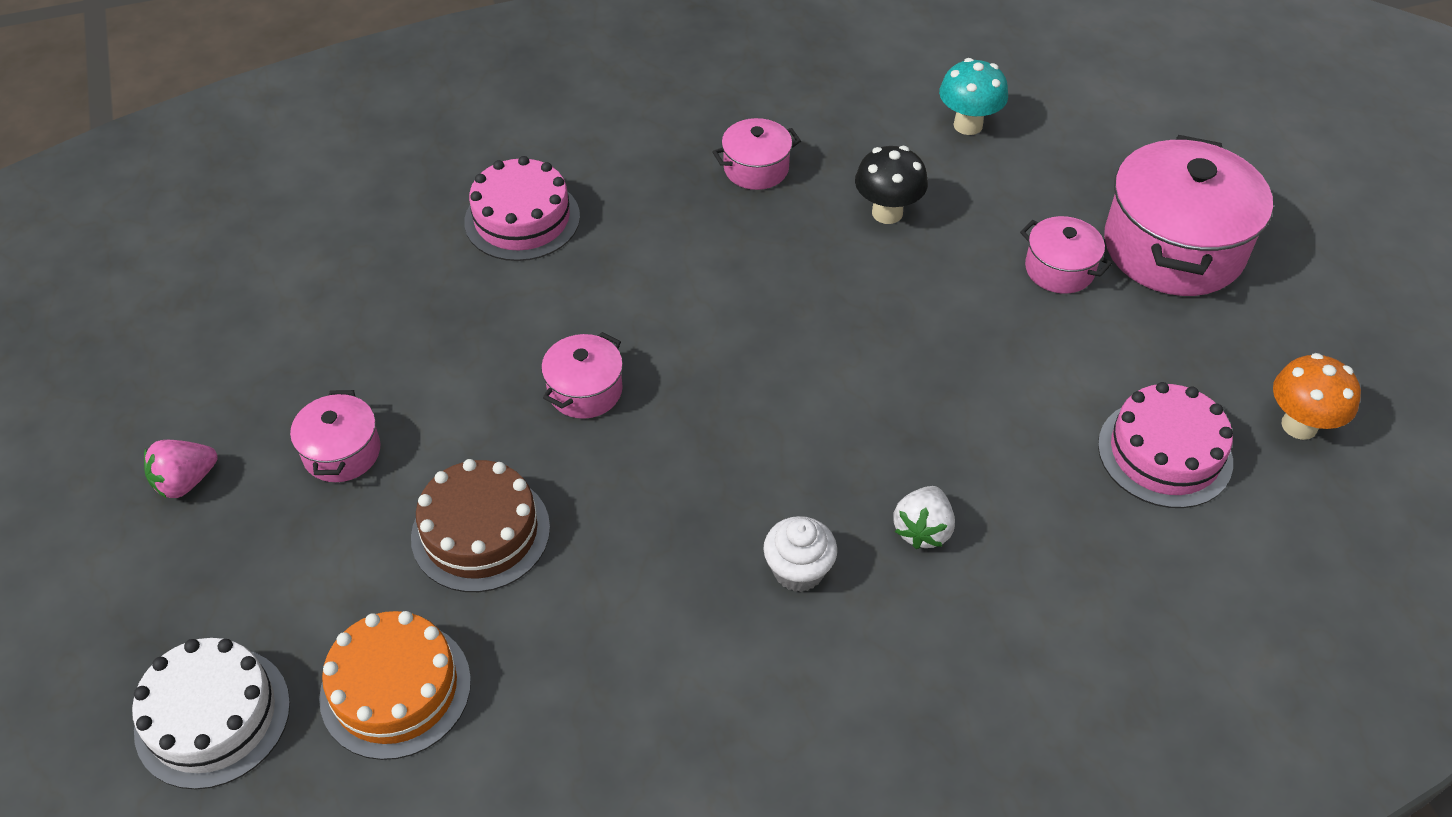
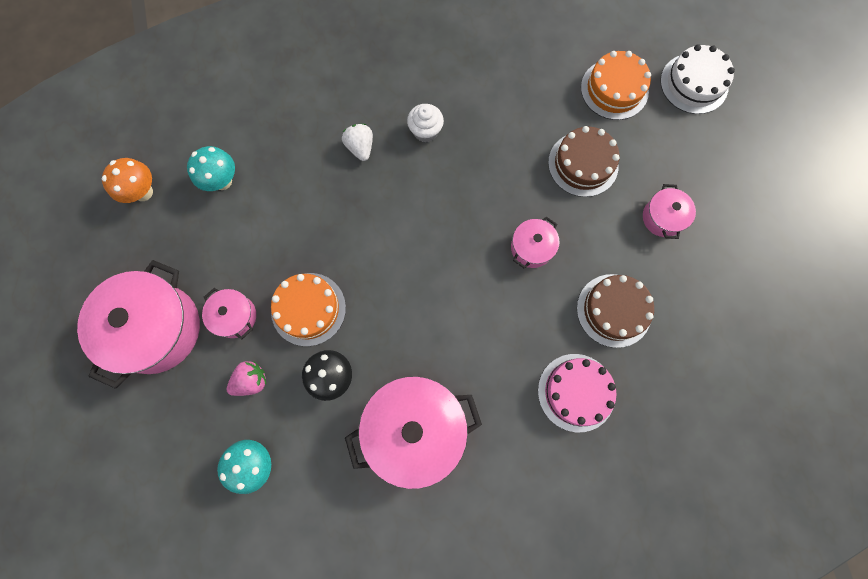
camera: 175 degrees left, 25 degrees up
(186, 481) = (742, 206): pink strawberry -> pink strawberry (251, 381)
(452, 316) = (614, 310): none -> brown cake
(756, 168) = (415, 429): pink pot -> pink pot, size x2.04
(922, 530) = (360, 147): white strawberry -> white strawberry turned 45 degrees counterclockwise
(947, 285) = (308, 309): none -> orange cake
(1164, 453) = (222, 181): pink cake -> turquoise mushroom

